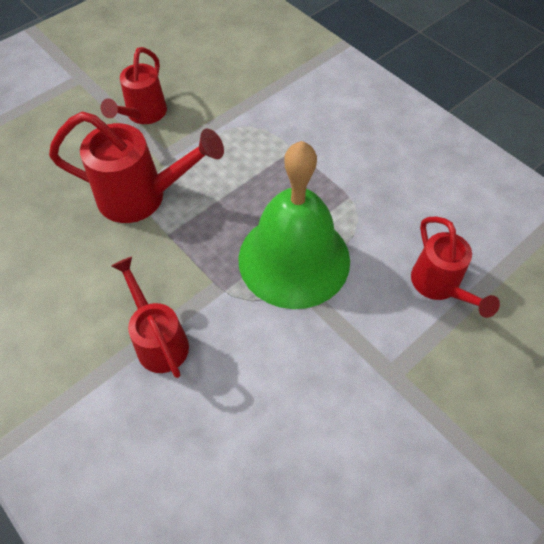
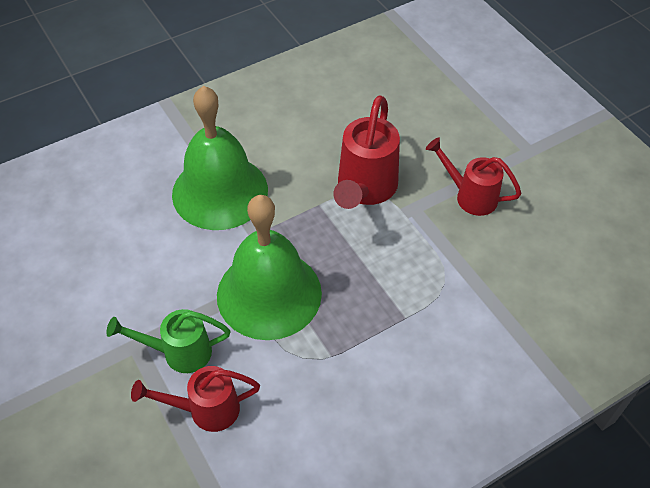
camera: 100 degrees right, 5 degrees down
(159, 339) = (220, 191): red watering can -> green bell
(387, 327) = (178, 352): none -> green watering can

